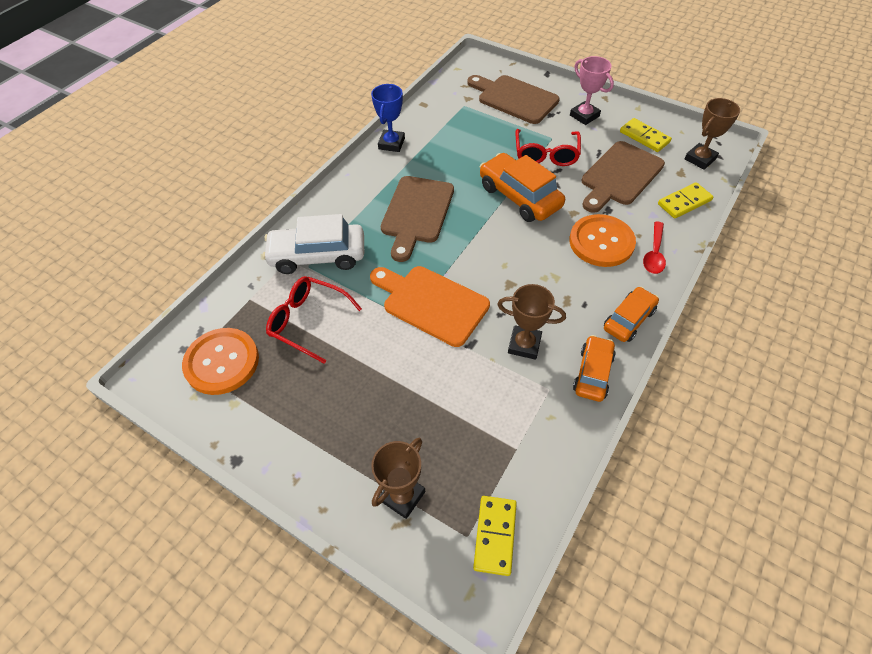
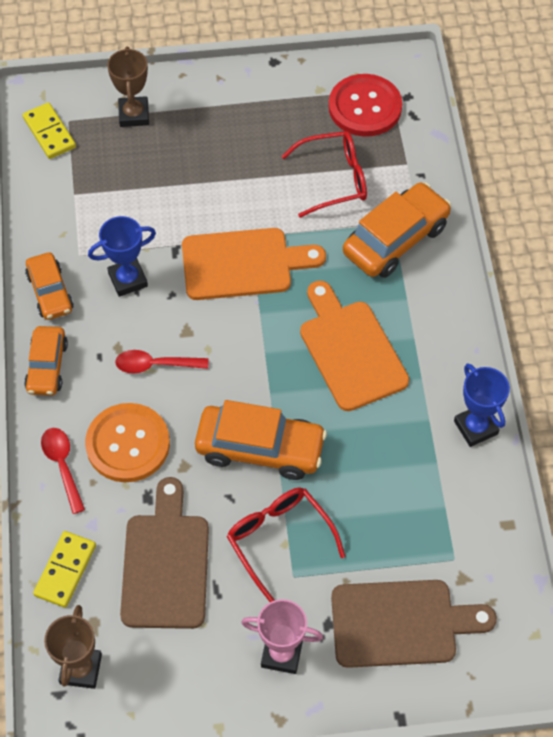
camera: 140 degrees right, 5 degrees up
(222, 362) = (365, 107): orange button -> red button
(317, 256) = (395, 239): white car -> orange car
(416, 213) = (350, 350): brown cutting board -> orange cutting board
(524, 345) = (128, 279): brown trophy -> blue trophy
(548, 276) = (155, 365): none -> red spoon
(644, 137) = (175, 664): yellow domino -> none

